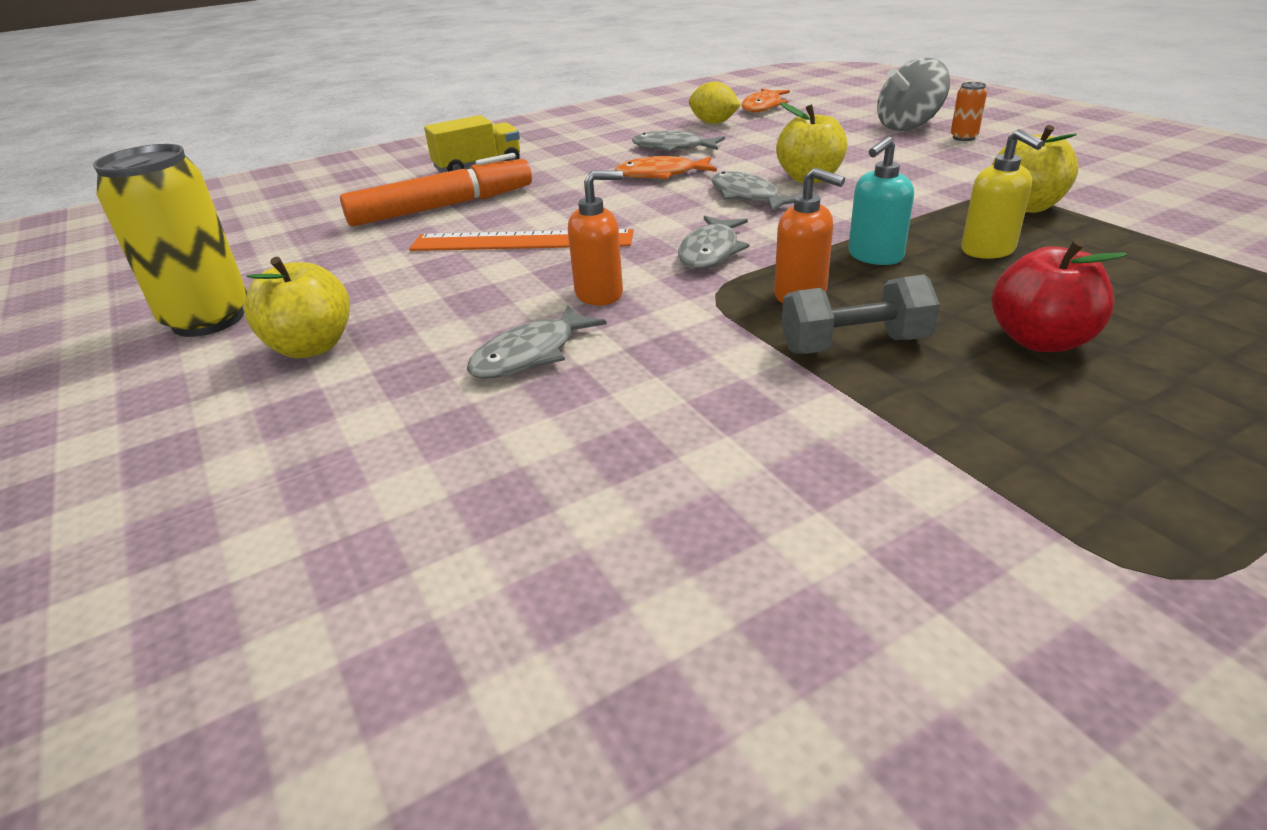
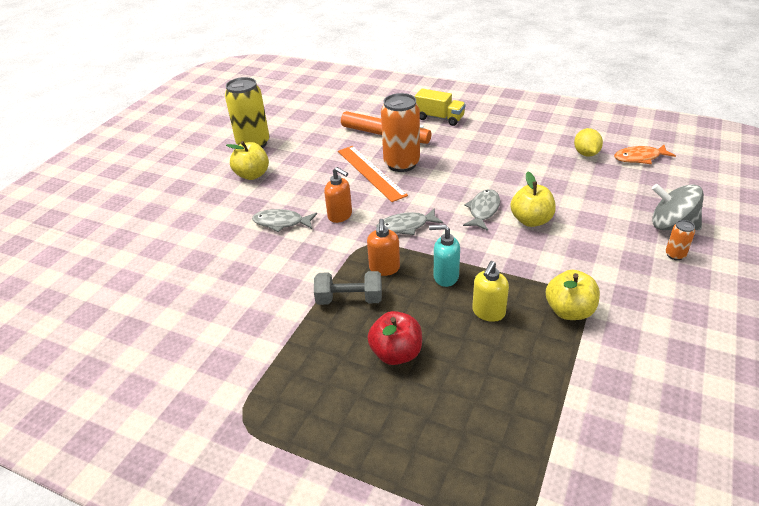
camera: 55 degrees right, 5 degrees up
(542, 215) = (401, 164): none -> orange can
(661, 175) = (485, 172): orange fish -> none
(673, 148) = (528, 159): grey fish -> none
(854, 345) = (349, 299): grey dumbbell -> grey dumbbell turned 45 degrees counterclockwise

